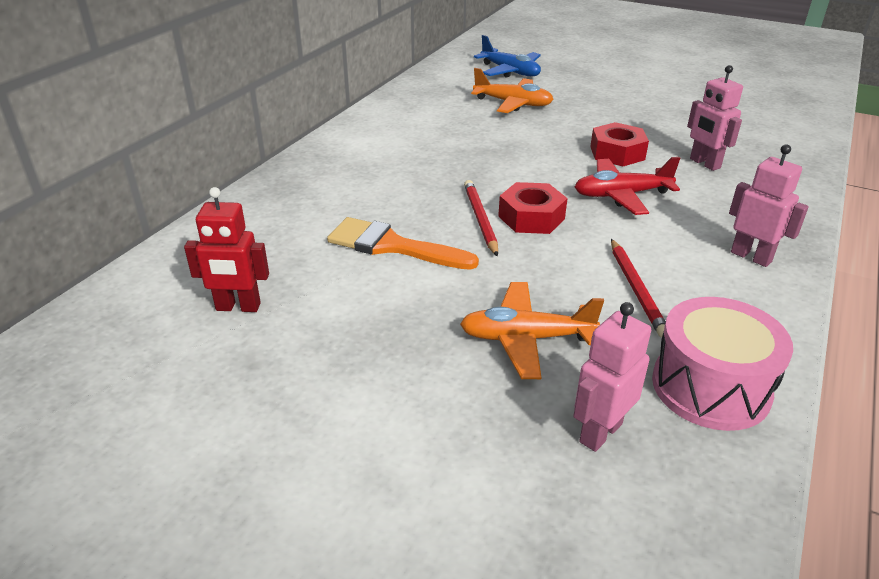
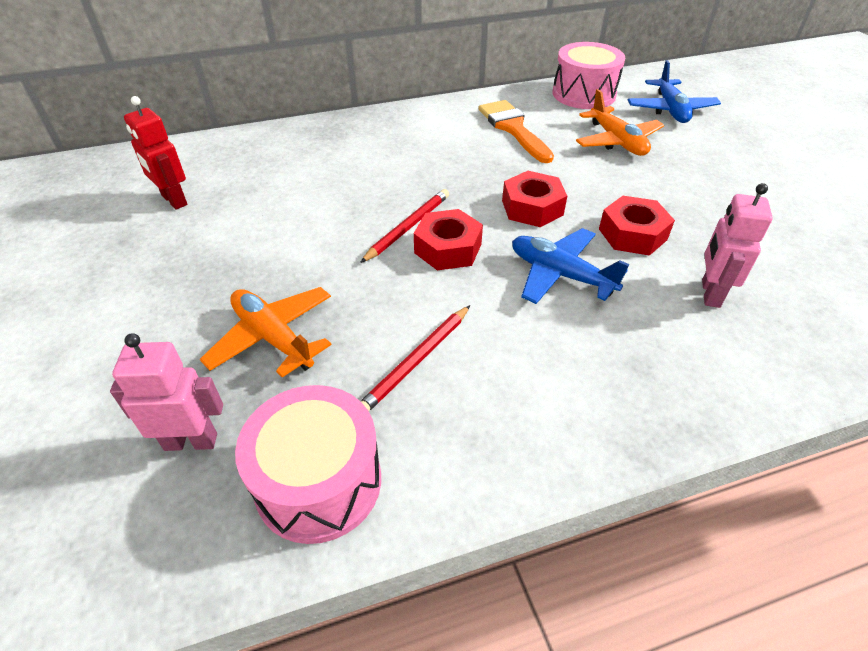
camera: 45 degrees right, 10 degrees up
(392, 246) = (317, 212): orange brush -> orange brush (513, 128)
(437, 82) = (584, 94): none -> pink drum
(536, 166) = (532, 207): none -> red nut
(621, 195) = (560, 274): red plane -> blue plane
(751, 256) = (576, 409): pink robot -> none

